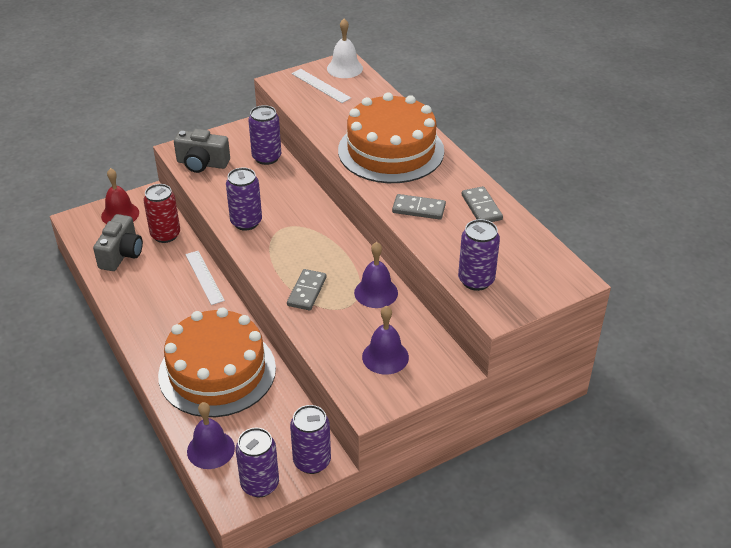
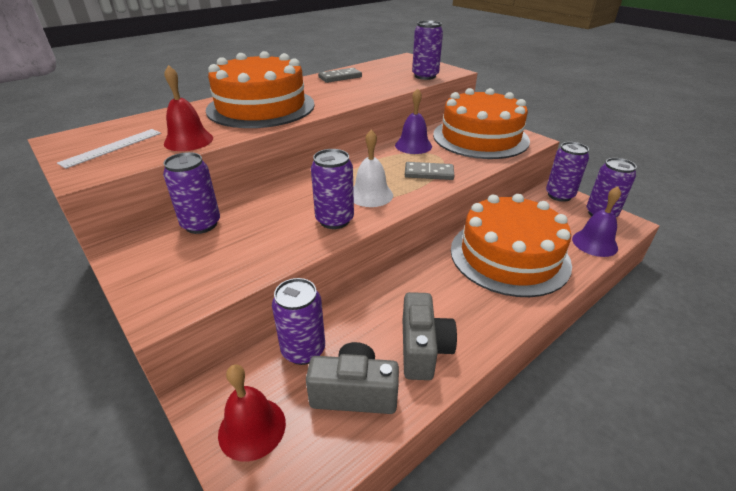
camera: 100 degrees left, 5 degrees down
(165, 235) = (303, 350): red can -> purple can
(202, 164) = (205, 278): grey camera -> grey camera (423, 349)
(204, 277) = (379, 293): white ruler -> none
(322, 117) = (188, 140): none -> red bell
(344, 68) = (76, 138): white bell -> white bell (370, 195)
(385, 357) = (480, 137): purple bell -> orange cake
(418, 209) = (349, 94): grey domino -> none

